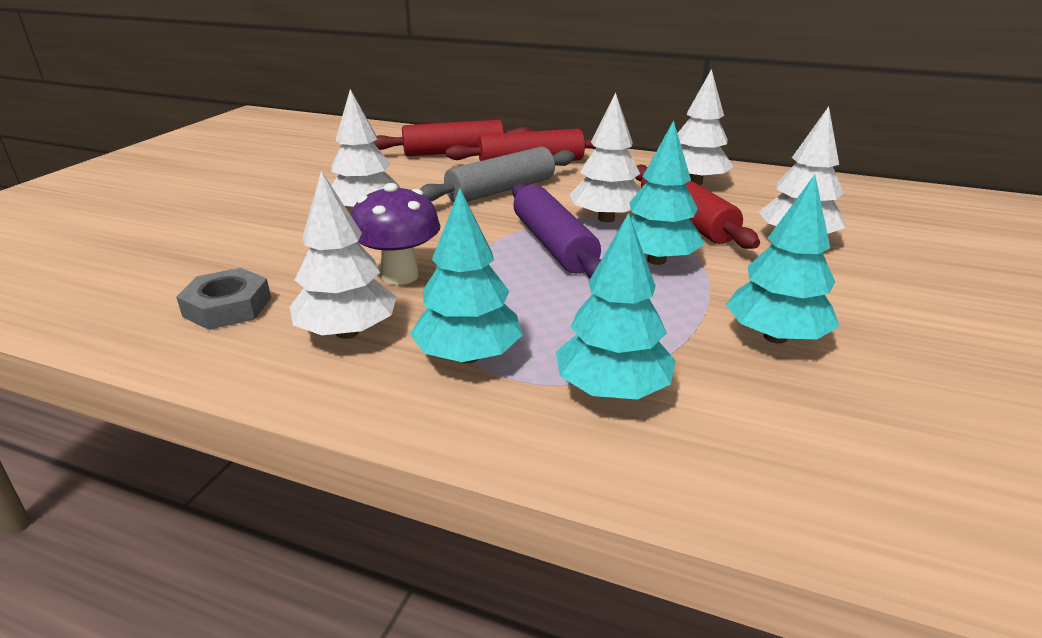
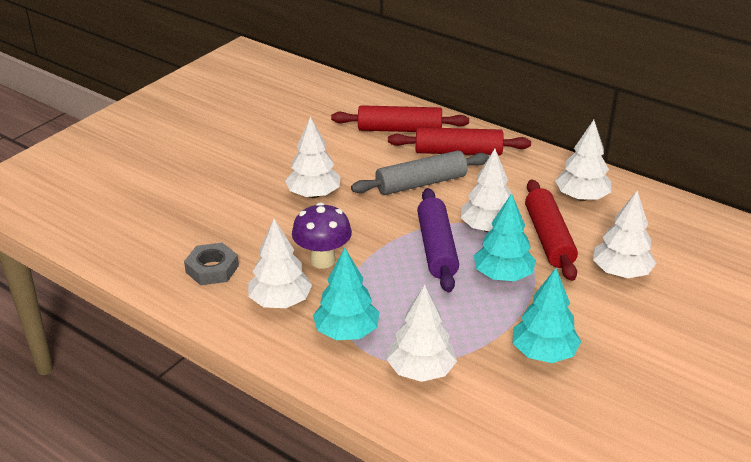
camera: 15 degrees right, 5 degrees up
(612, 390) = (421, 371): turquoise tree -> white tree

